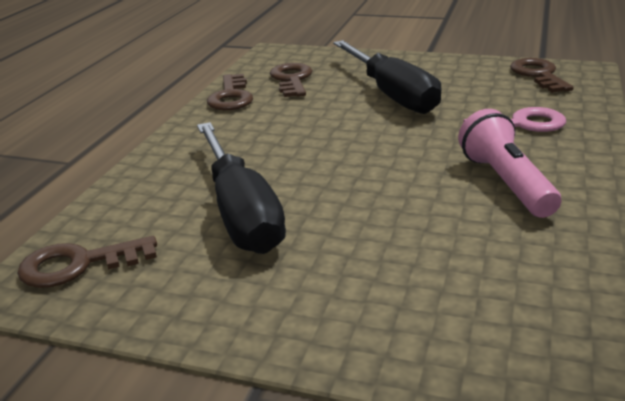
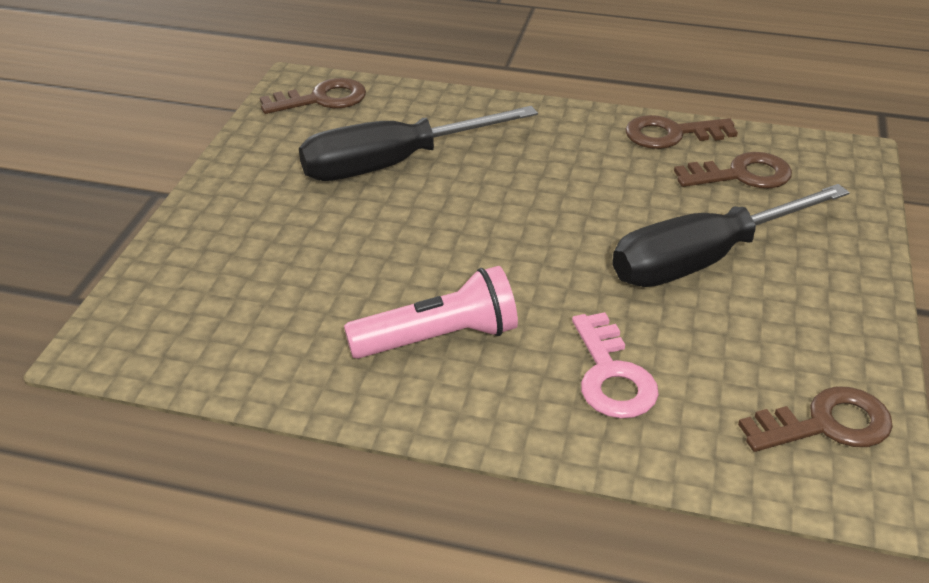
camera: 85 degrees right, 10 degrees up
(78, 265) = (322, 99): brown key -> brown key turned 90 degrees clockwise

